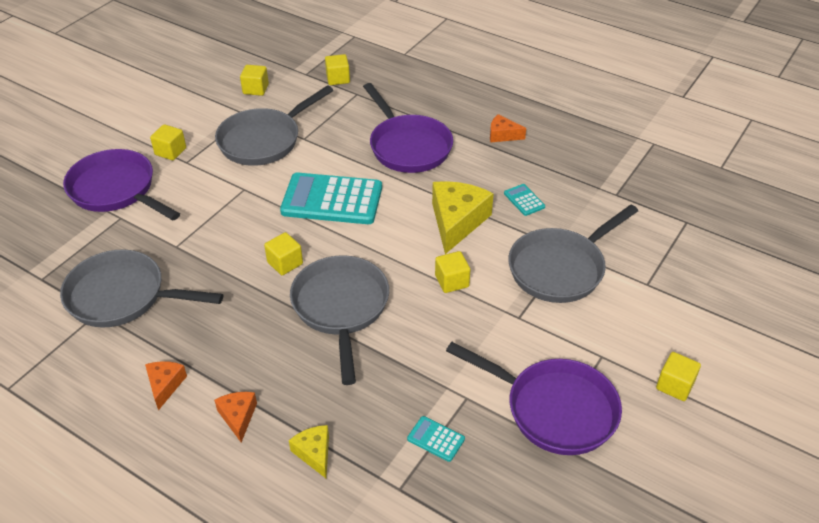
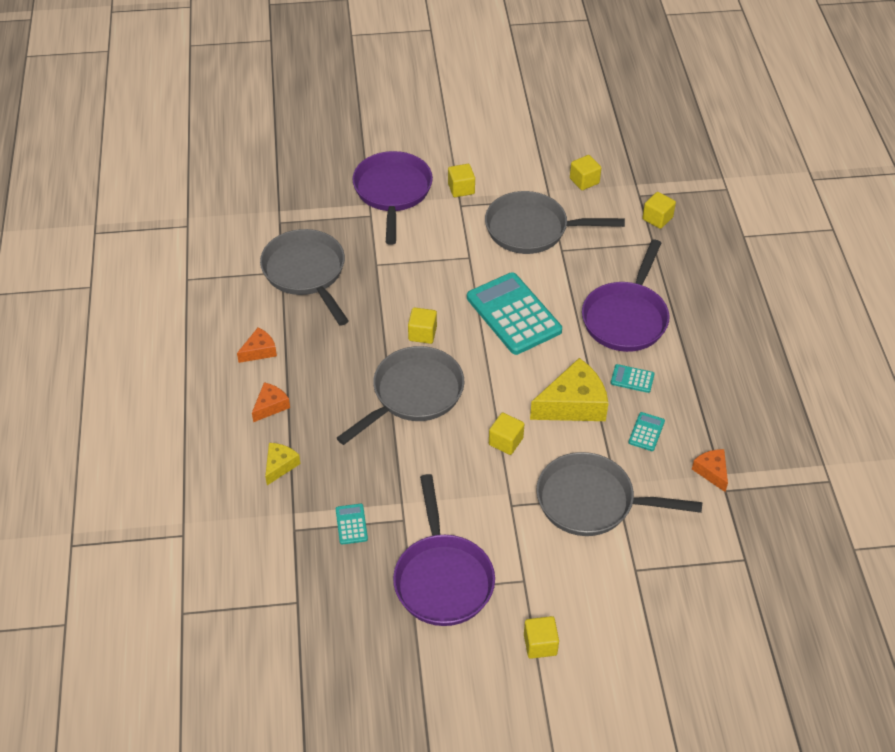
camera: 50 degrees right, 5 degrees up
(467, 177) = (632, 379): none -> turquoise calculator
(502, 135) = (713, 369): orange cheese -> orange cheese (712, 472)

